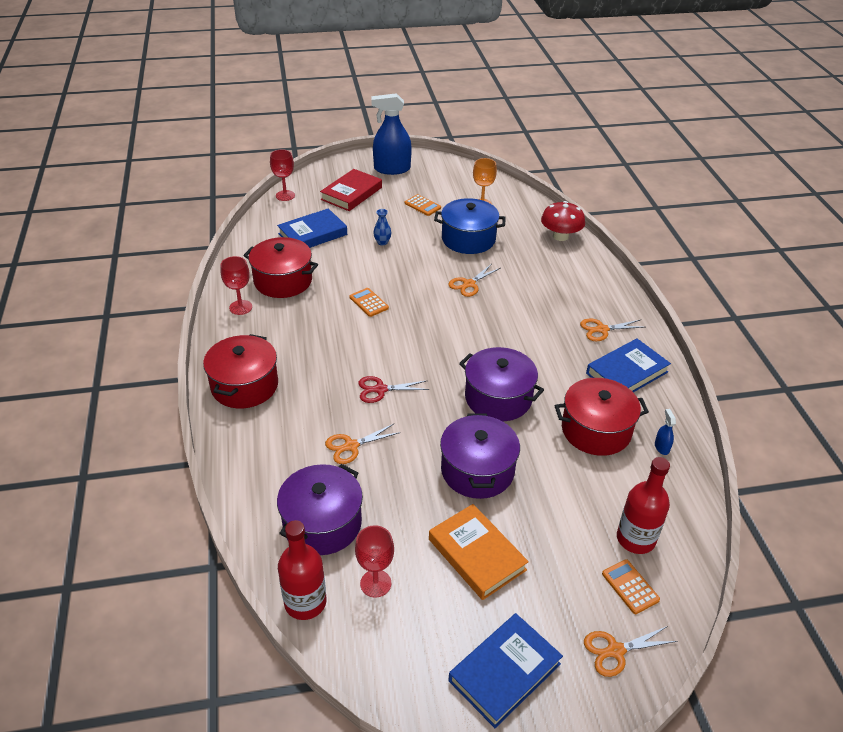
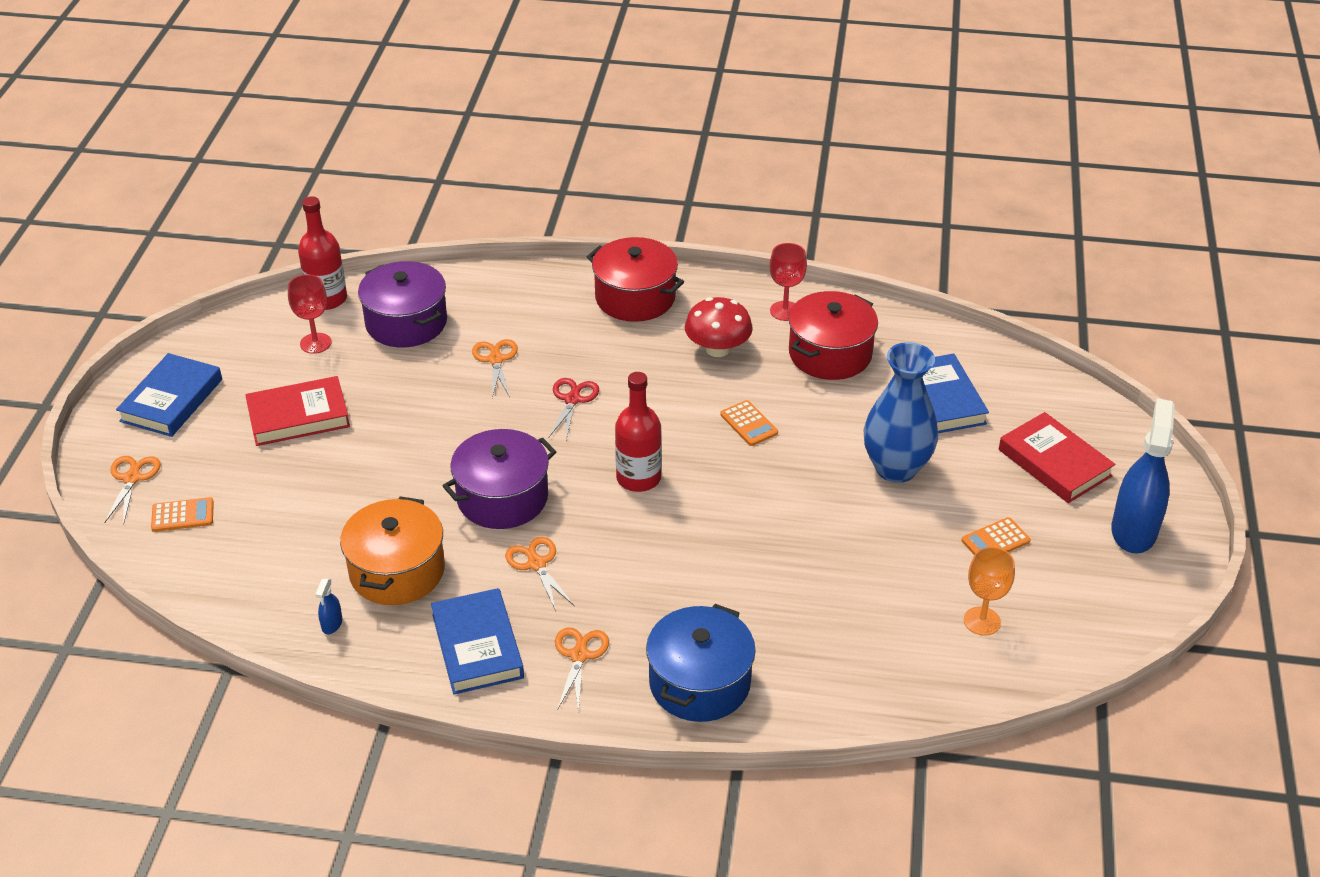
camera: 110 degrees right, 0 degrees up
(285, 195) = (1063, 388): red goblet -> none
(369, 302) = (749, 424): orange calculator -> orange calculator turned 75 degrees clockwise
(382, 242) = (896, 468): blue vase -> blue vase, size x2.48
(468, 239) = (875, 571): blue pot -> blue pot (699, 683)
(469, 284) = (751, 537): orange scissors -> orange scissors (536, 564)
(476, 554) = (298, 416): orange book -> red book
(477, 470) = (402, 447): purple pot -> none
(504, 672) = (172, 400): blue book -> blue book turned 45 degrees clockwise
(560, 236) = (846, 698): red mushroom -> red mushroom (717, 349)
(596, 430) = (397, 571): red pot -> orange pot
(635, 539) = (230, 543): red bottle -> red bottle (638, 478)
(661, 447) = (332, 624): blue spray bottle -> blue spray bottle turned 90 degrees clockwise

